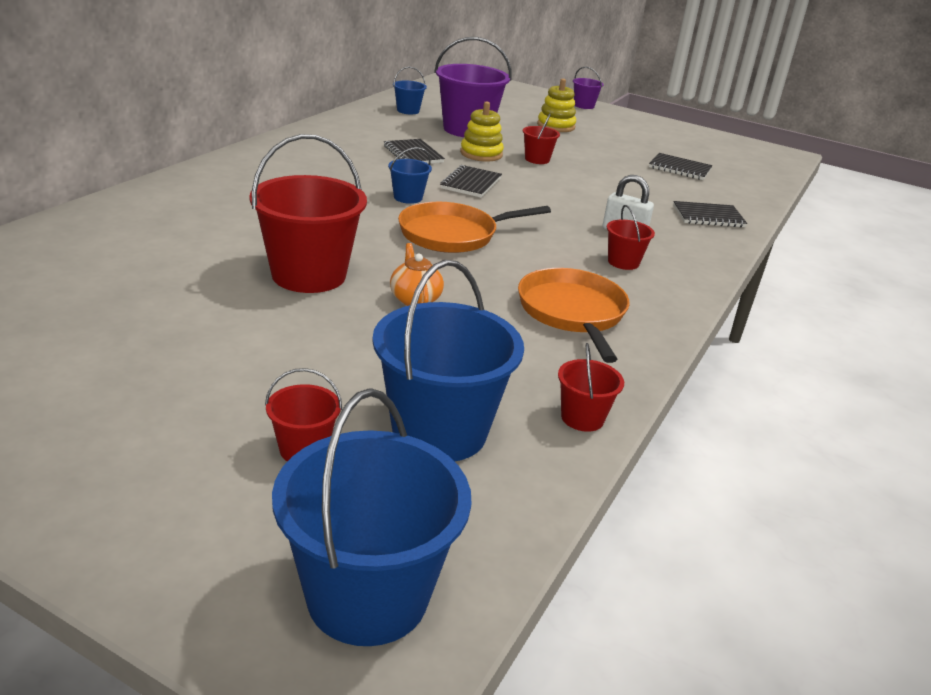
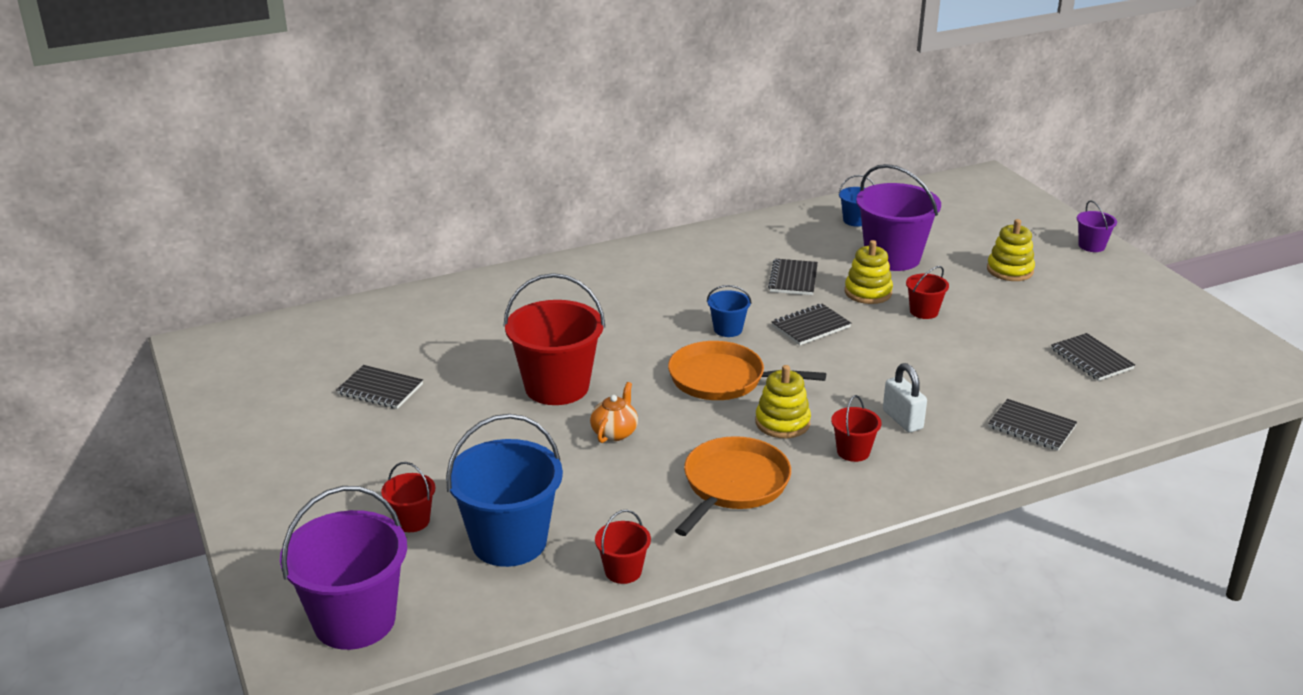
camera: 40 degrees right, 0 degrees up
(103, 325) = (380, 389): none -> black notebook
(367, 596) = (354, 620): blue bucket -> purple bucket
(544, 255) = (782, 423): none -> yellow stacking toy

